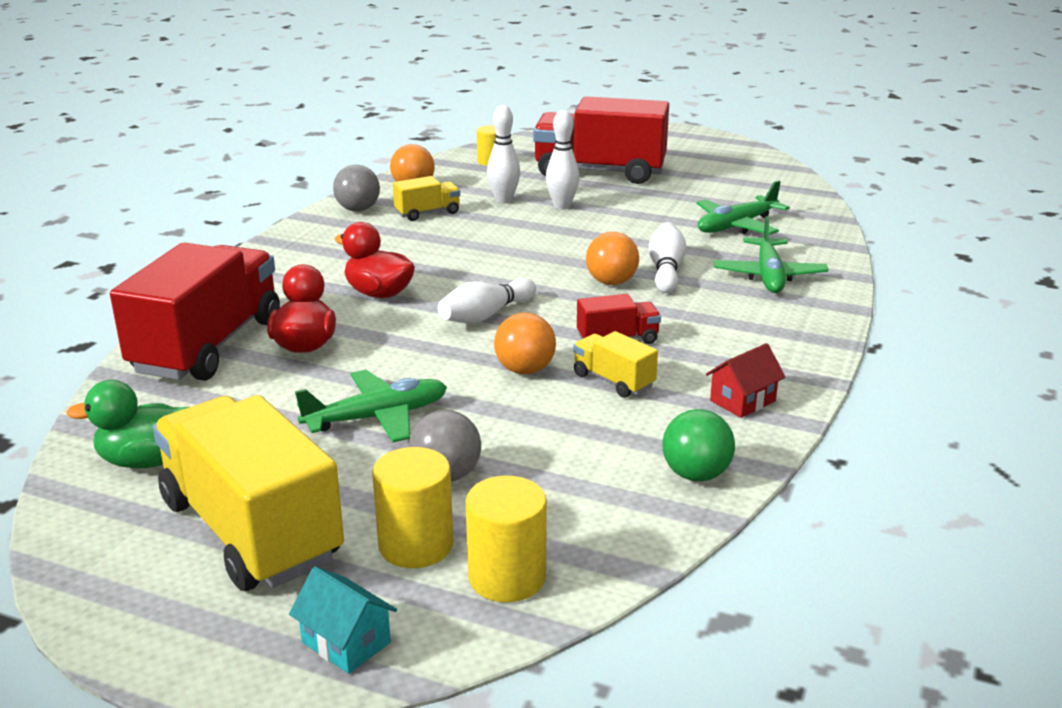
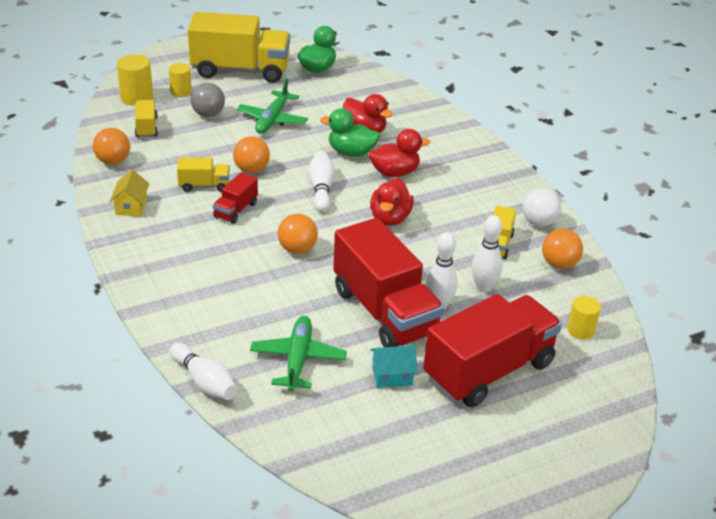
camera: 130 degrees right, 10 degrees up
(208, 346) = (400, 110): red truck -> red truck (384, 312)
(346, 642) = (159, 63): turquoise house -> turquoise house (392, 376)
(358, 209) = (538, 222): grey ball -> white ball
(375, 331) = (351, 152): none -> green duck
(416, 545) = (181, 91): yellow cylinder -> yellow cylinder, size x0.67
(474, 264) = (390, 218): none -> red duck
(572, 504) = (146, 127): none -> yellow truck
(666, 270) = (281, 278): white bowling pin -> white bowling pin (205, 382)
(696, 474) = (113, 161): green ball -> orange ball
(742, 401) = (131, 206): red house -> yellow house
(769, 276) = (215, 312): green plane -> none

